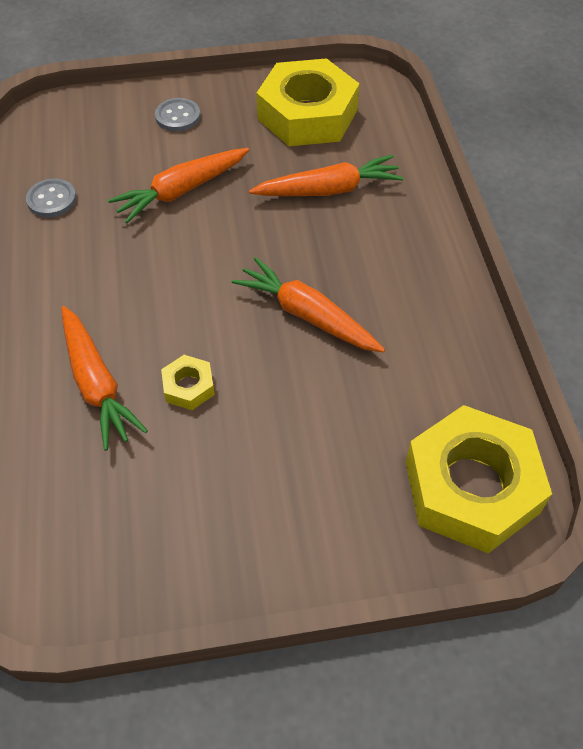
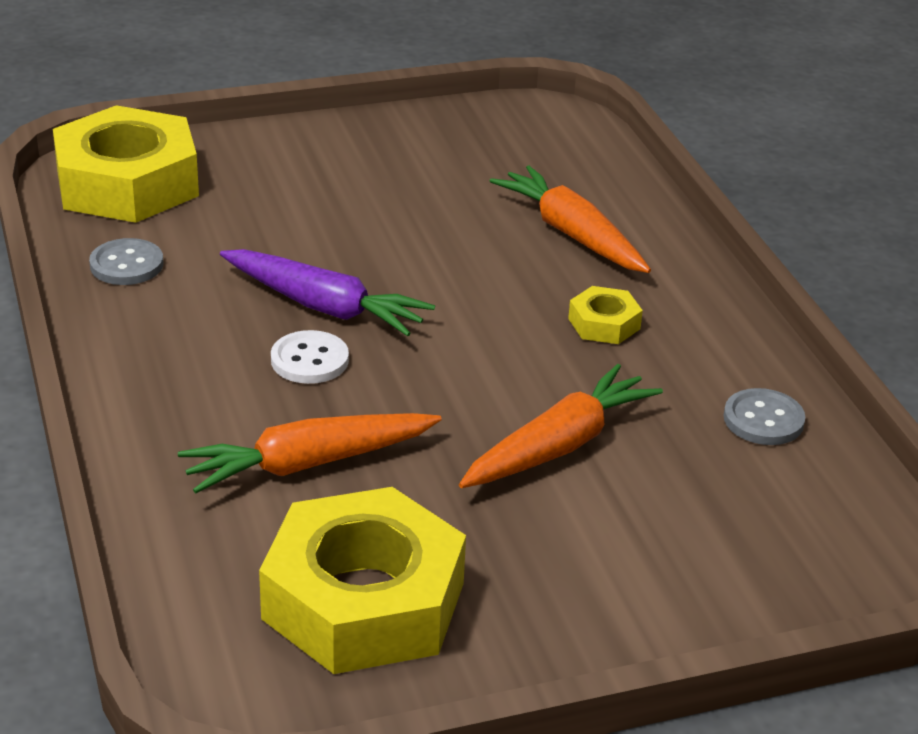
camera: 170 degrees right, 20 degrees down
(178, 116) = (623, 577): grey button -> grey button (126, 265)
(188, 386) = (460, 237): yellow nut -> yellow nut (604, 324)
(307, 315) = (324, 307): orange carrot -> purple carrot
(321, 266) = (309, 360): none -> white button

